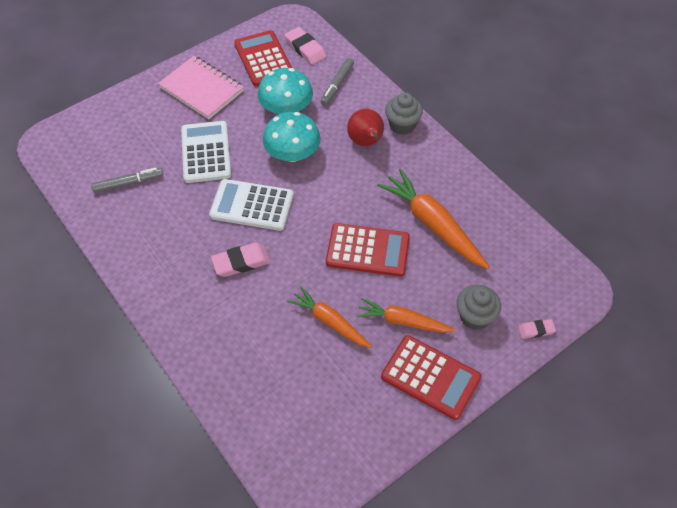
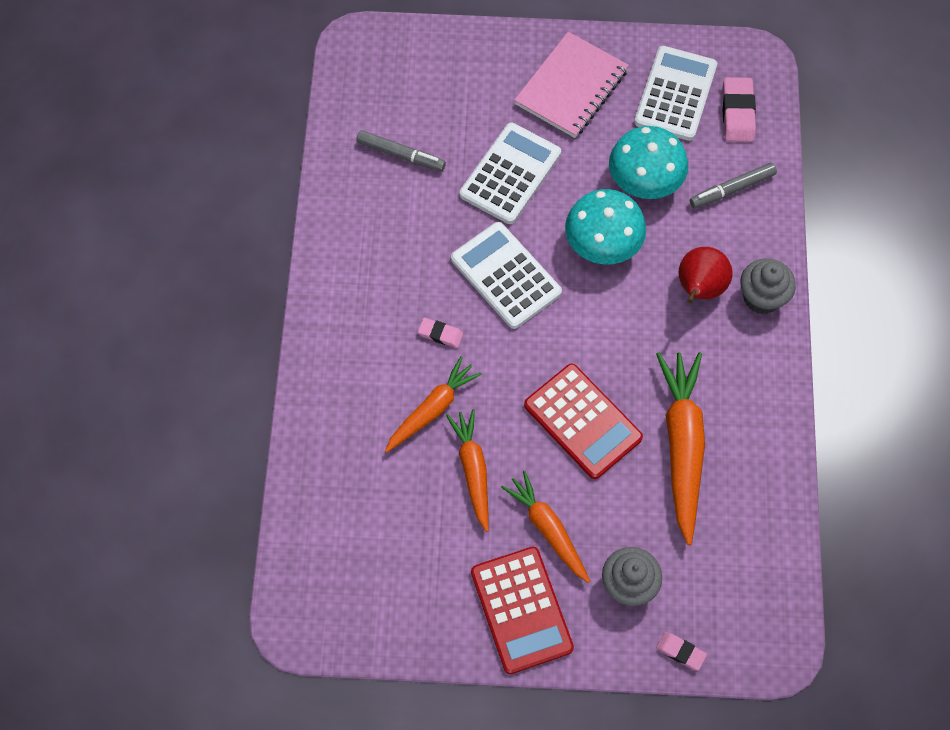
camera: 40 degrees right, 10 degrees up
(201, 89) = (571, 87): pink notebook -> pink notebook turned 45 degrees clockwise
(241, 262) = (440, 334): pink eraser -> pink eraser, size x0.59
(263, 59) = (675, 94): red calculator -> white calculator
(274, 306) = (432, 409): none -> orange carrot

